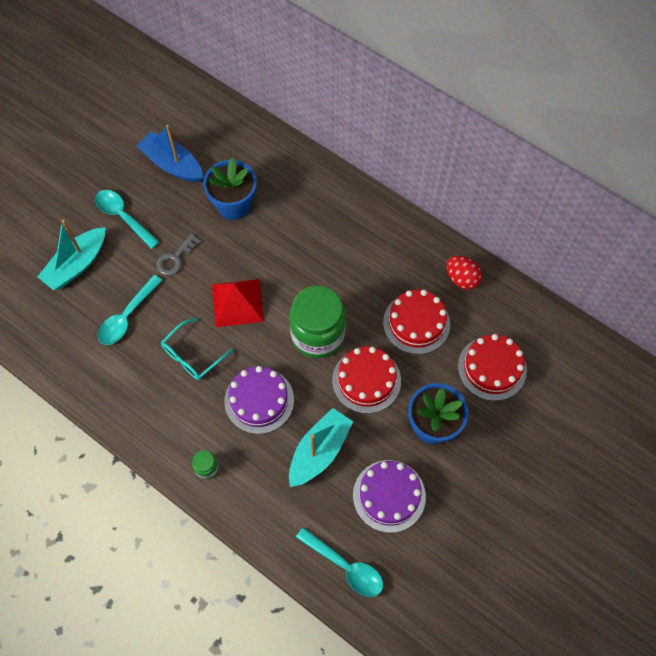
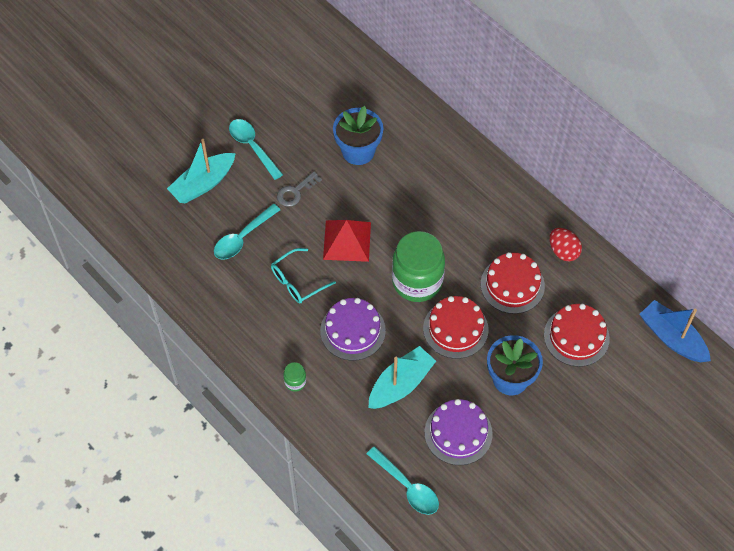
camera: 10 degrees right, 5 degrees down
(172, 164) = (306, 105): blue boat -> blue boat (672, 338)

